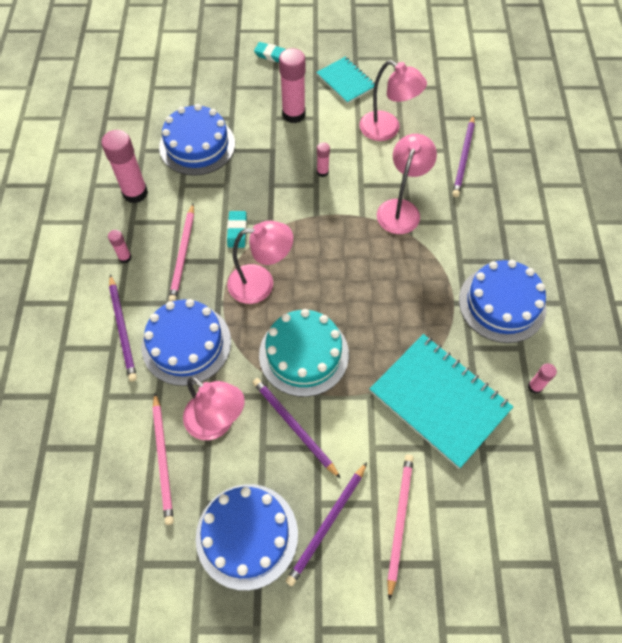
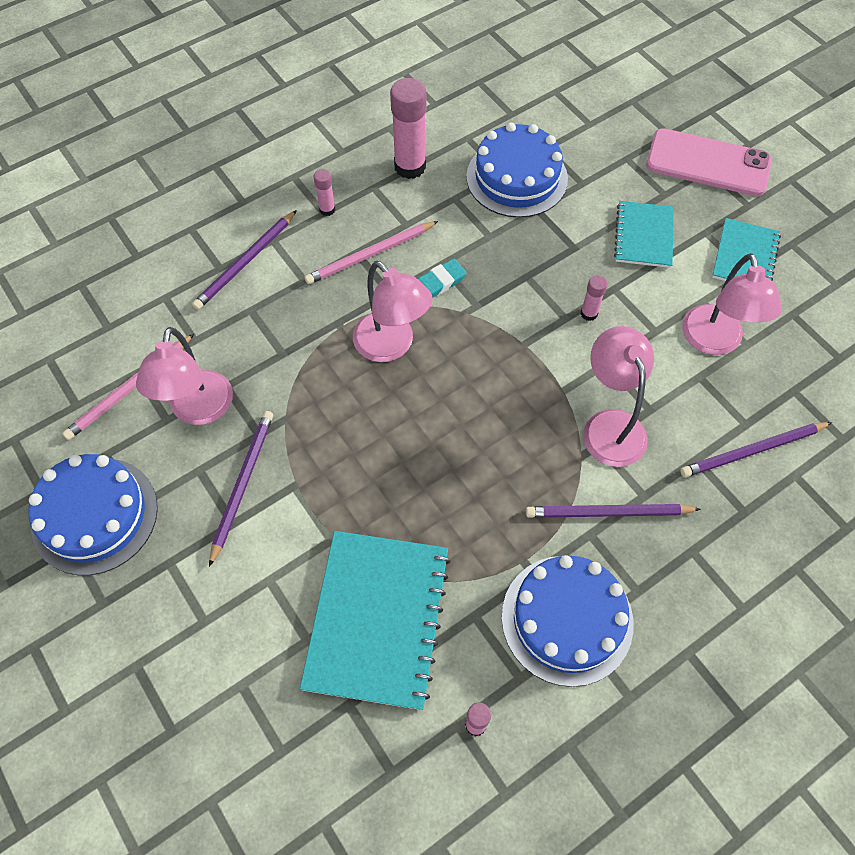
camera: 55 degrees right, 0 degrees up
(186, 344) = (268, 326): blue cake -> none
(272, 55) = (708, 163): turquoise eraser -> pink phone
(293, 114) = (644, 236): pink glue stick -> turquoise notebook
(304, 354) = (335, 441): turquoise cake -> none
(327, 524) = (151, 586): purple pencil -> purple pencil (608, 513)
(399, 521) = (198, 660): pink pencil -> none
(401, 209) = (610, 425): pink lamp -> pink lamp turned 90 degrees counterclockwise

